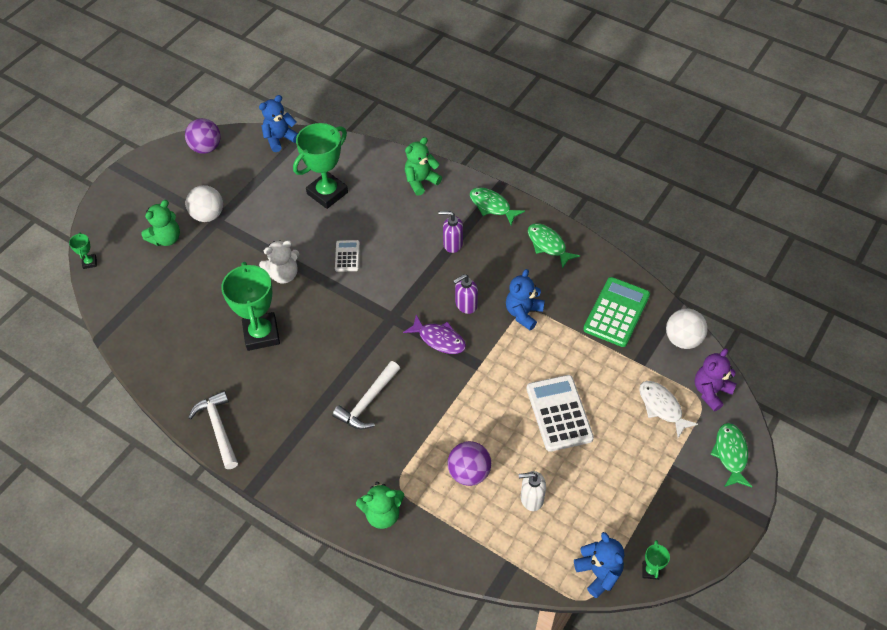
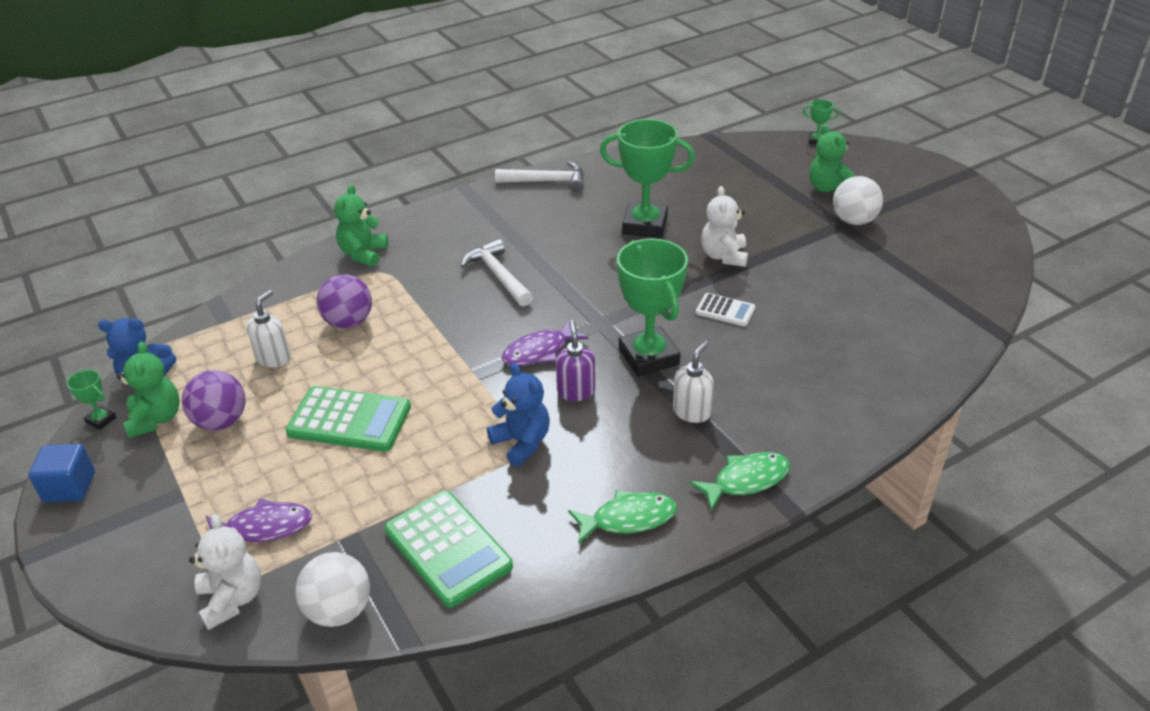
camera: 115 degrees right, 15 degrees down
(206, 148) = (983, 238): purple ball -> purple ball (221, 421)
(280, 139) = (983, 301): blue teddy bear -> none
(327, 193) = (852, 320): green trophy -> green trophy (649, 357)
(421, 181) = (838, 416): green teddy bear -> green teddy bear (156, 419)
(452, 244) = (692, 412): purple soap dispenser -> white soap dispenser
(559, 413) = (349, 420): white calculator -> green calculator
(662, 407) = (263, 528): white fish -> purple fish
(708, 541) = (69, 487): none -> blue cube
(711, 391) = (232, 599): purple teddy bear -> white teddy bear
(730, 454) = (132, 570): green fish -> none

